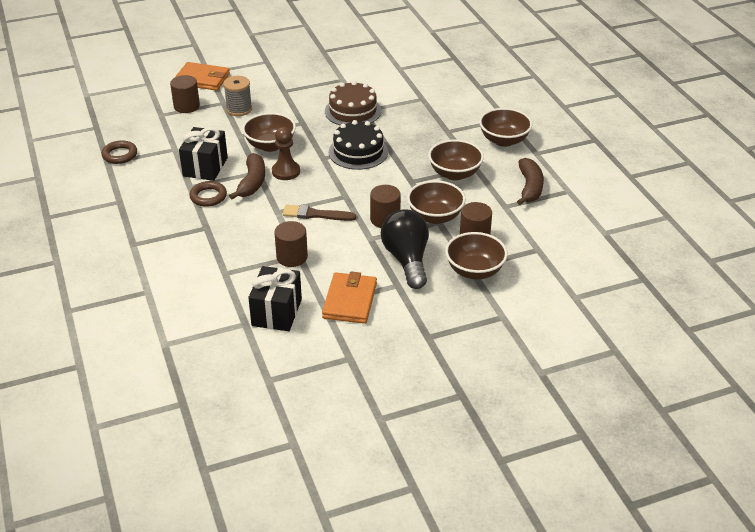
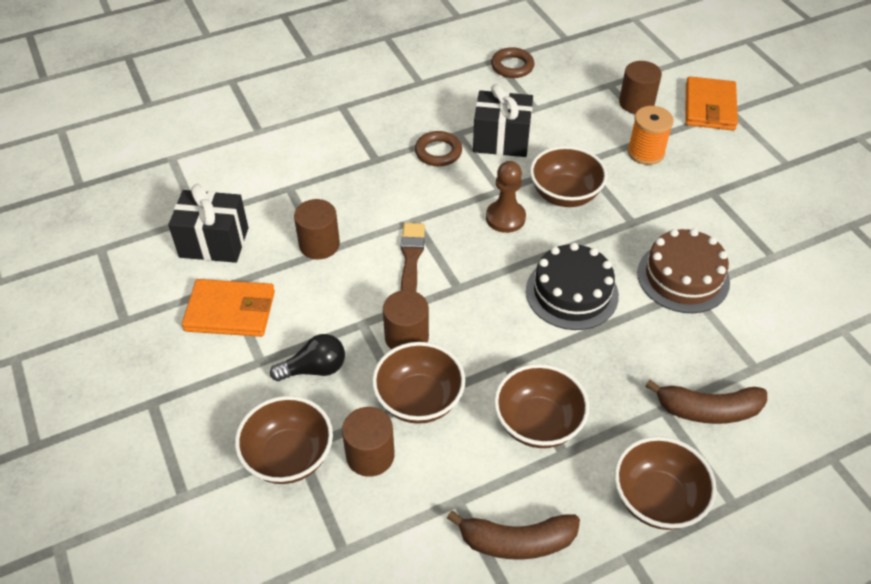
camera: 85 degrees right, 10 degrees up
(239, 109) = (646, 152): grey spool -> orange spool
(252, 183) = (474, 188): brown banana -> brown banana (707, 410)
(407, 260) = (314, 369): black light bulb -> black light bulb, size x0.59

